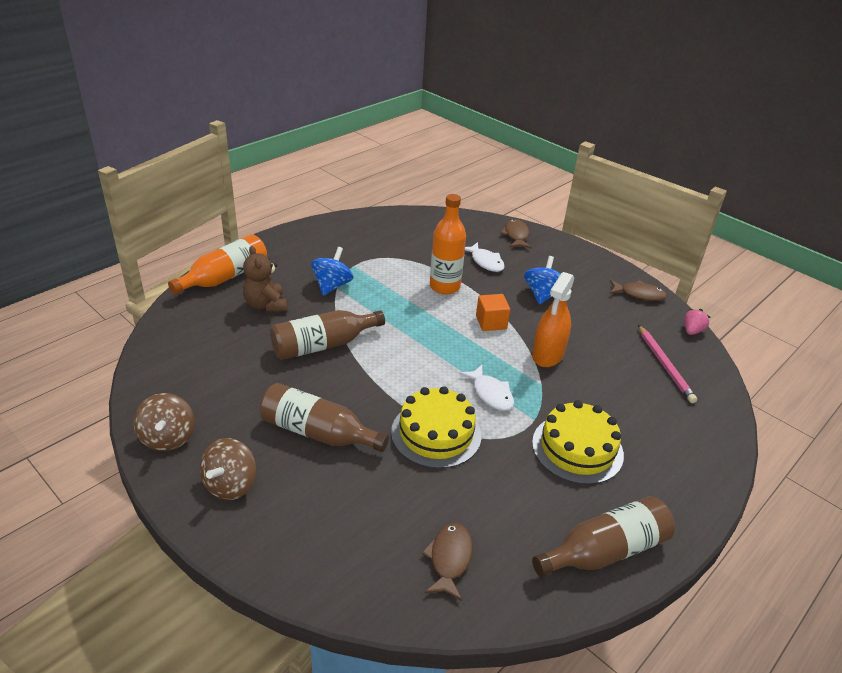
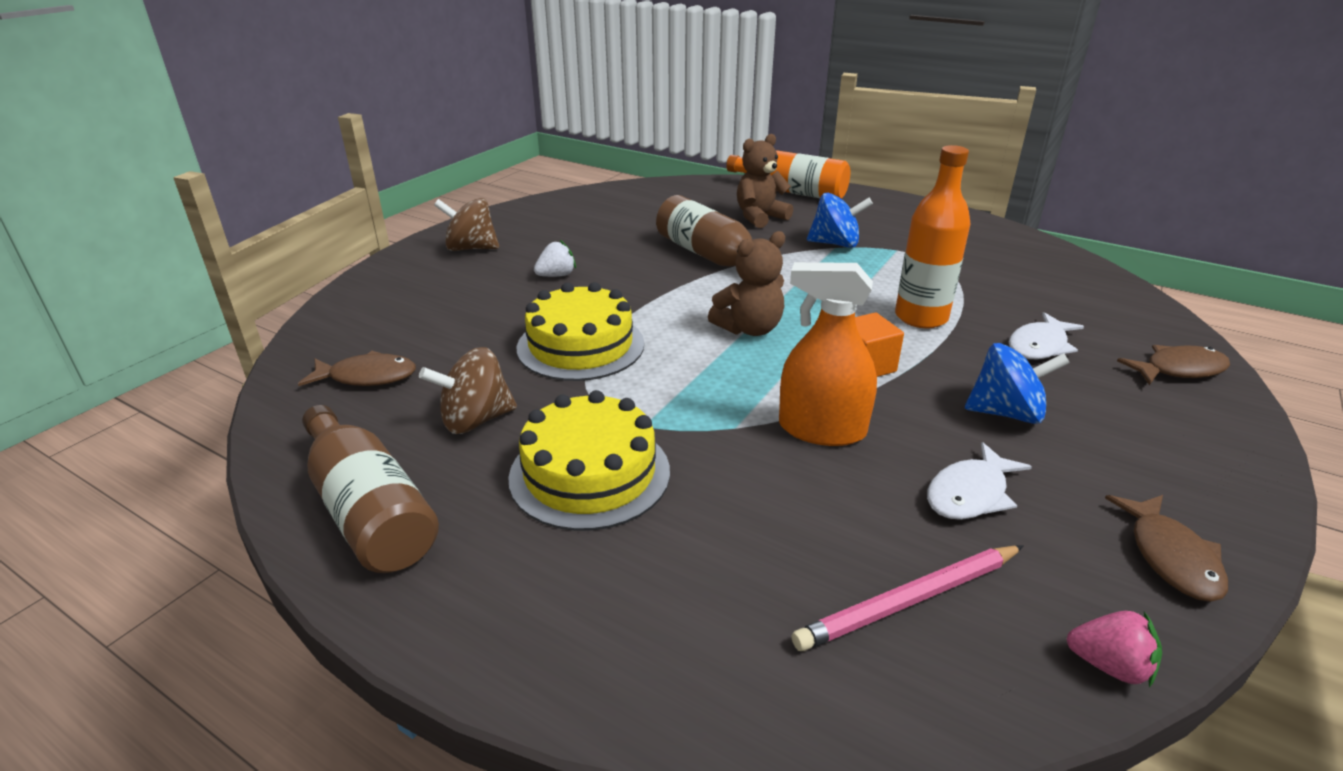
camera: 80 degrees right, 5 degrees down
(168, 438) = (526, 214): brown spinning top -> brown spinning top (475, 420)
(318, 433) = (556, 275): brown bottle -> white strawberry
(437, 353) = (749, 329): none -> brown teddy bear
(490, 394) = (684, 380): white fish -> white fish (970, 493)

